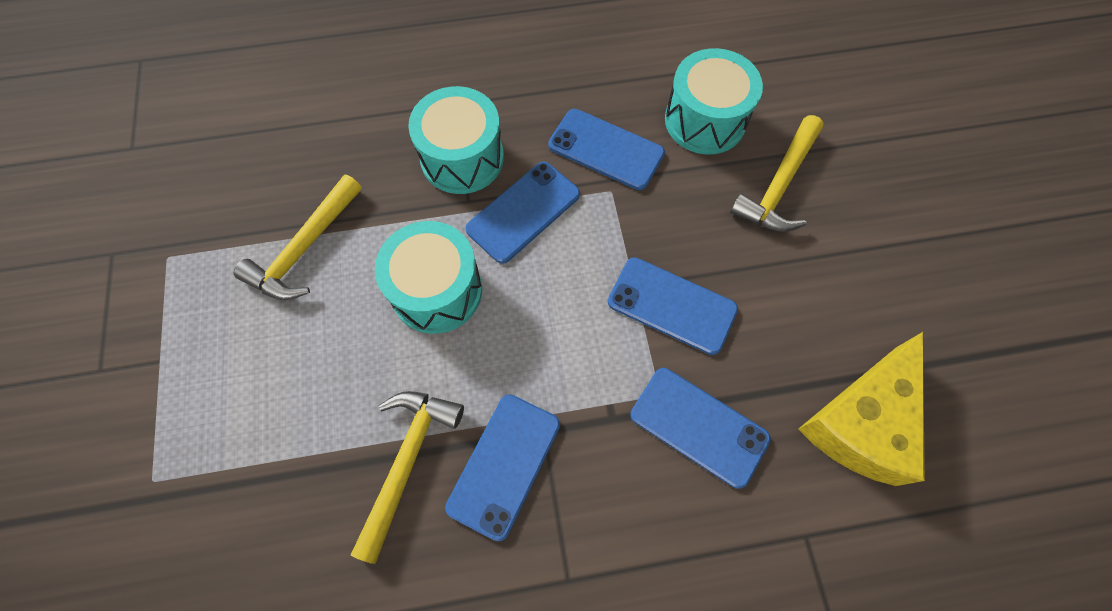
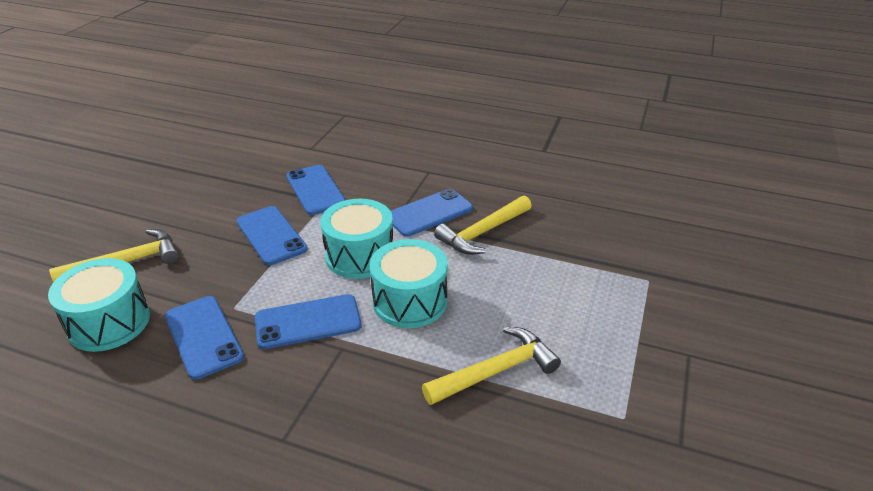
camera: 150 degrees left, 30 degrees down
(462, 158) = (318, 384): turquoise drum -> turquoise drum (360, 256)
(861, 422) = (239, 165): yellow cheese -> none

